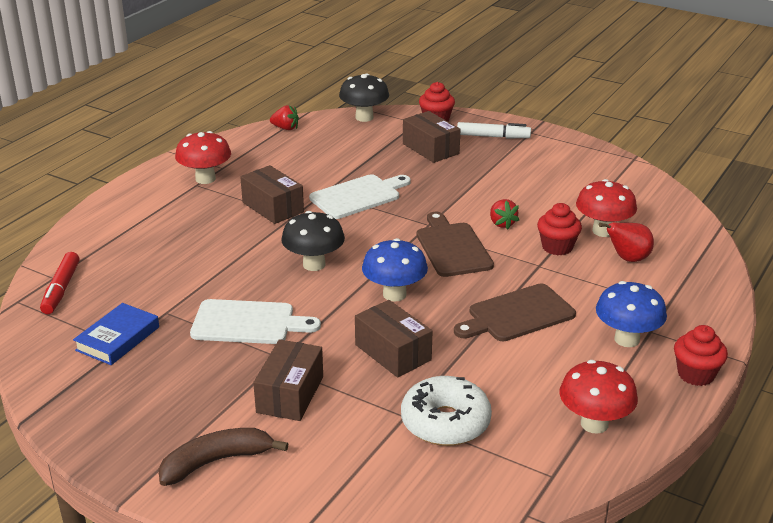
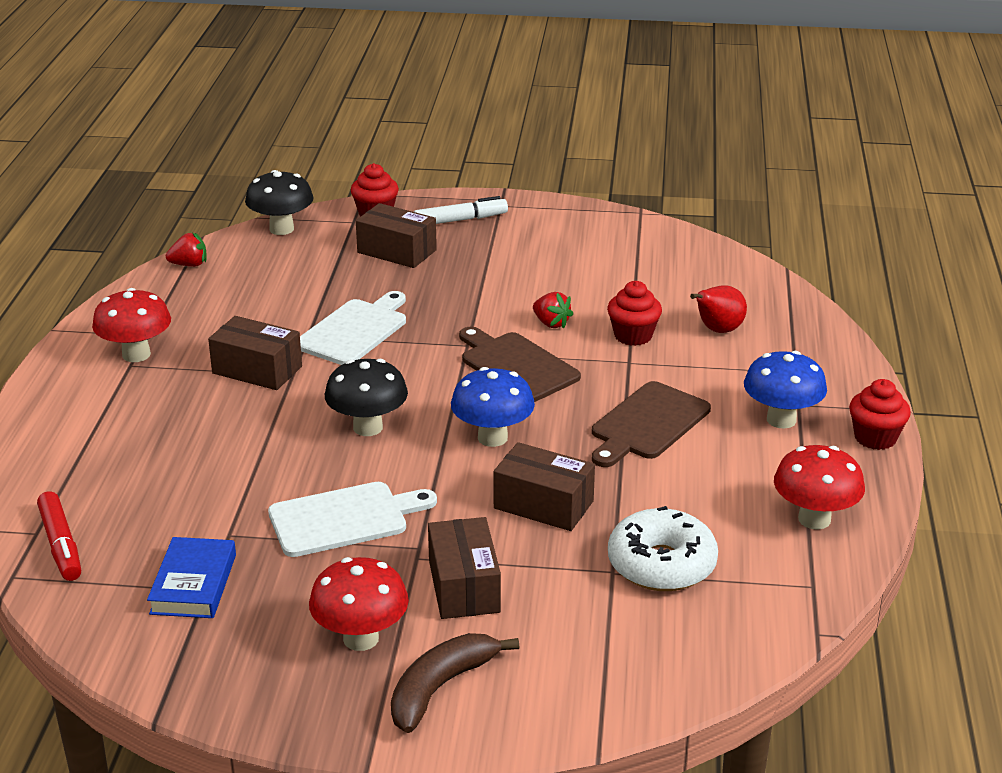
camera: 25 degrees left, 0 degrees up
(603, 231) = (668, 305): red mushroom -> red mushroom (361, 638)

